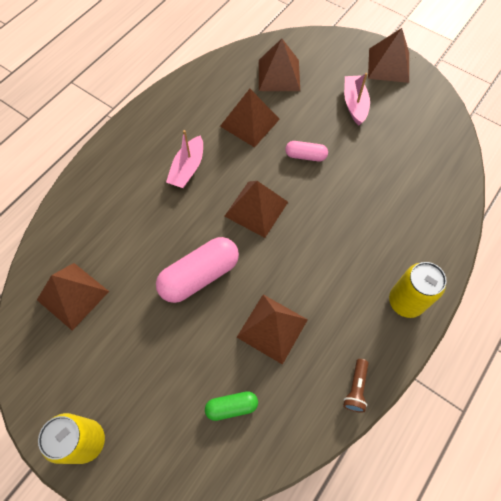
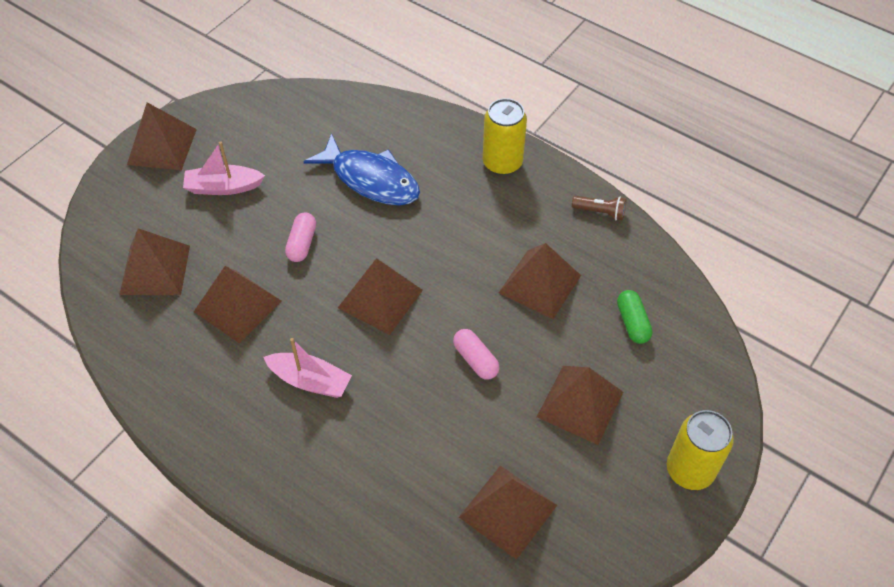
camera: 90 degrees left, 10 degrees down
(154, 354) = (580, 404): none -> brown pyramid
(199, 275) = (475, 360): pink capsule -> pink capsule, size x0.54
(373, 198) = (371, 180): none -> blue fish

